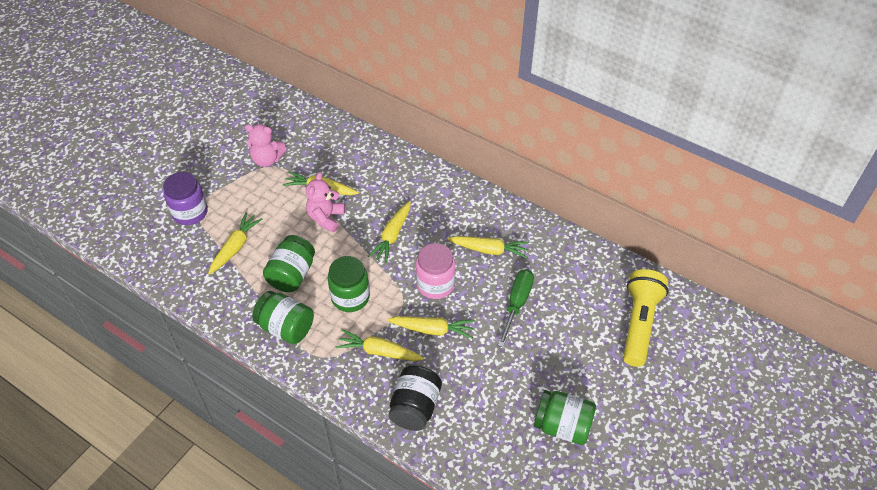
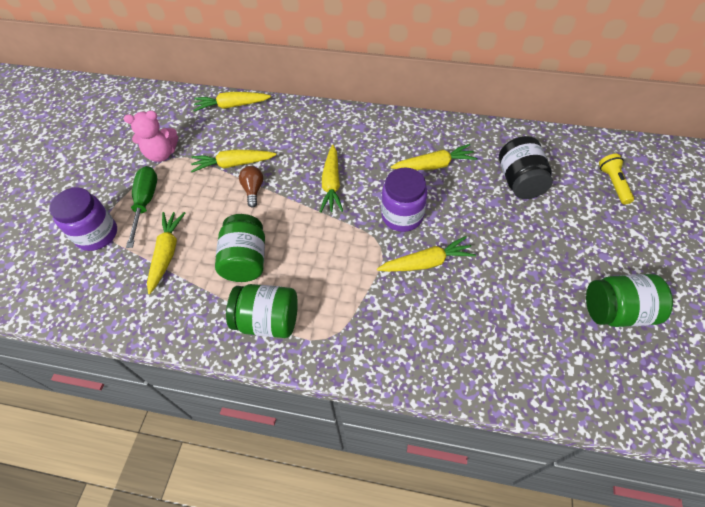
camera: 20 degrees left, 5 degrees up
(326, 218) = (253, 190): pink teddy bear -> brown light bulb
(350, 297) = (322, 261): green jar -> none
(379, 351) = (384, 307): yellow carrot -> yellow carrot (232, 106)
(415, 407) = (458, 354): black jar -> black jar (519, 181)
(435, 284) = (402, 216): pink jar -> purple jar
(517, 304) = (492, 206): green screwdriver -> green screwdriver (146, 203)
(639, 323) = (613, 183): yellow flashlight -> yellow flashlight, size x0.52

